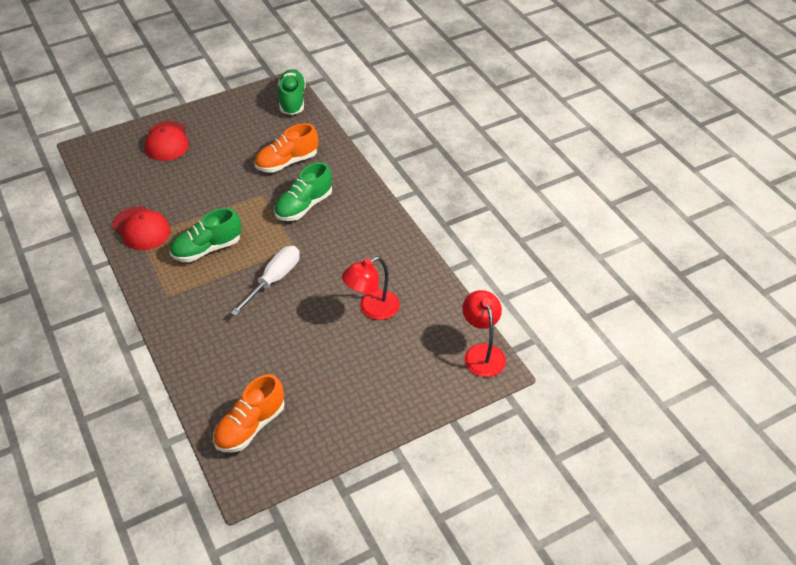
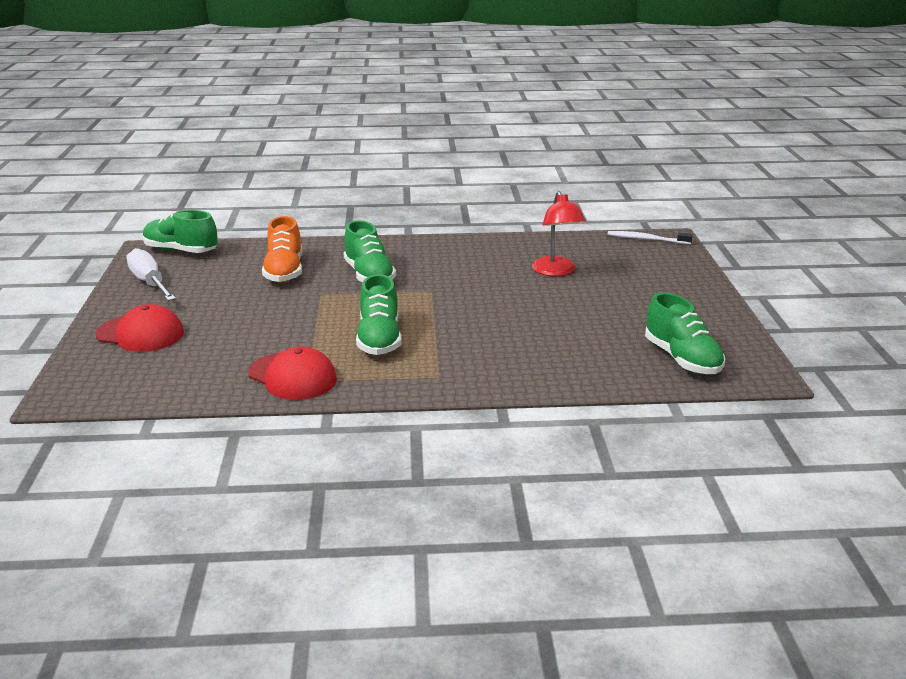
camera: 65 degrees left, 20 degrees down
(141, 228) = (292, 376): red cap -> red cap turned 60 degrees clockwise
(250, 426) = (682, 359): orange shoe -> green shoe
(274, 279) = (470, 310): white screwdriver -> white screwdriver (149, 283)
(482, 353) = (647, 239): red lamp -> white toothbrush

